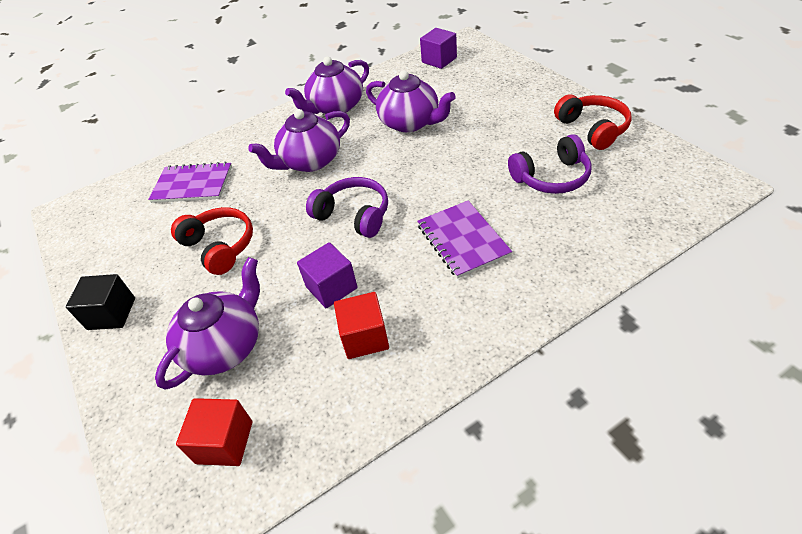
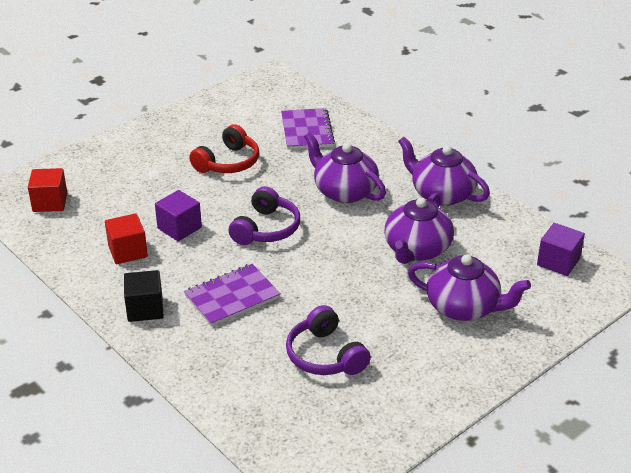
camera: 75 degrees right, 10 degrees down
(111, 314) = (160, 129): black cube -> black cube (145, 309)
(225, 346) = (126, 186): purple teapot -> purple teapot (464, 307)
(593, 129) = (417, 392): red headphones -> none

